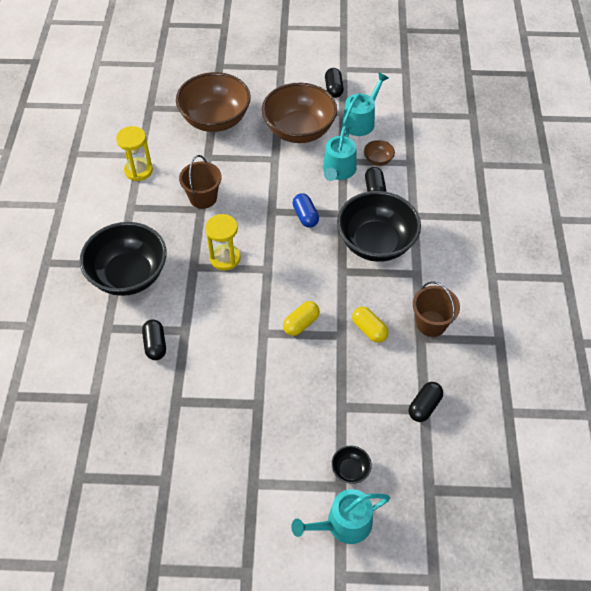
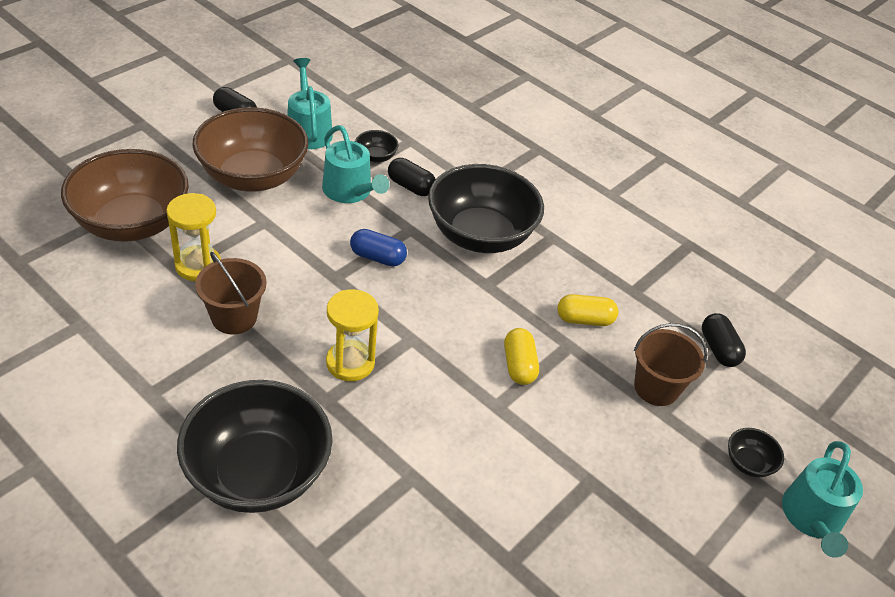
camera: 55 degrees left, 10 degrees down
(138, 170) = (102, 344): yellow hourglass -> yellow hourglass (198, 265)
(155, 345) = (401, 523): black capsule -> none
(378, 160) = (376, 157): brown bowl -> black bowl
(431, 323) = (624, 272): brown bucket -> brown bucket (656, 388)

